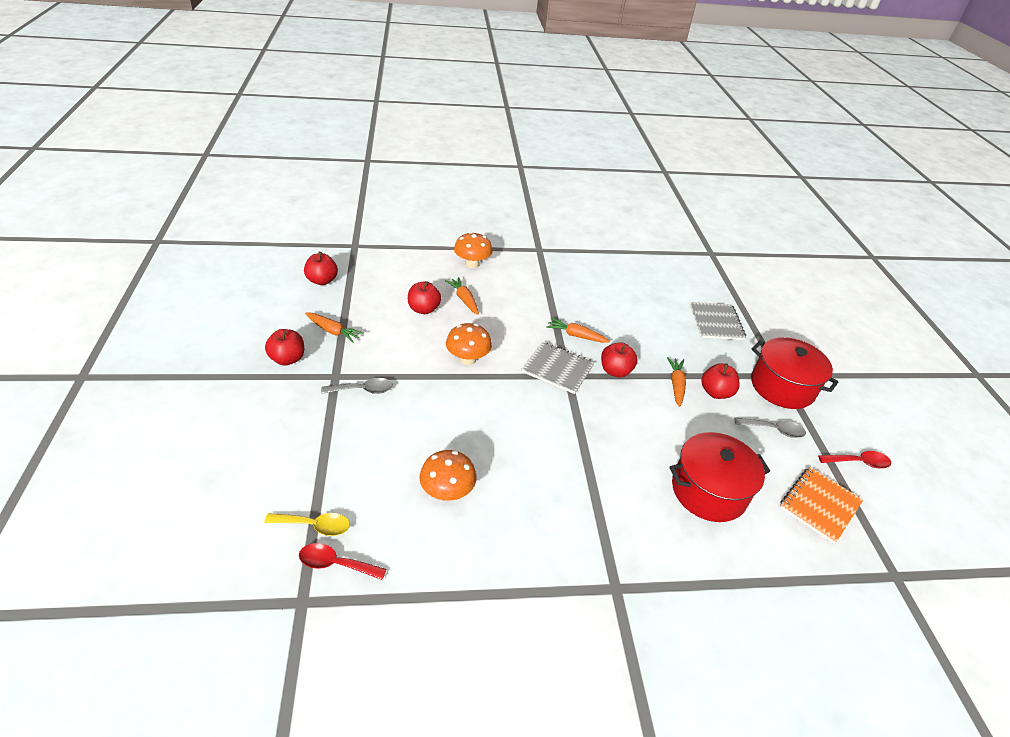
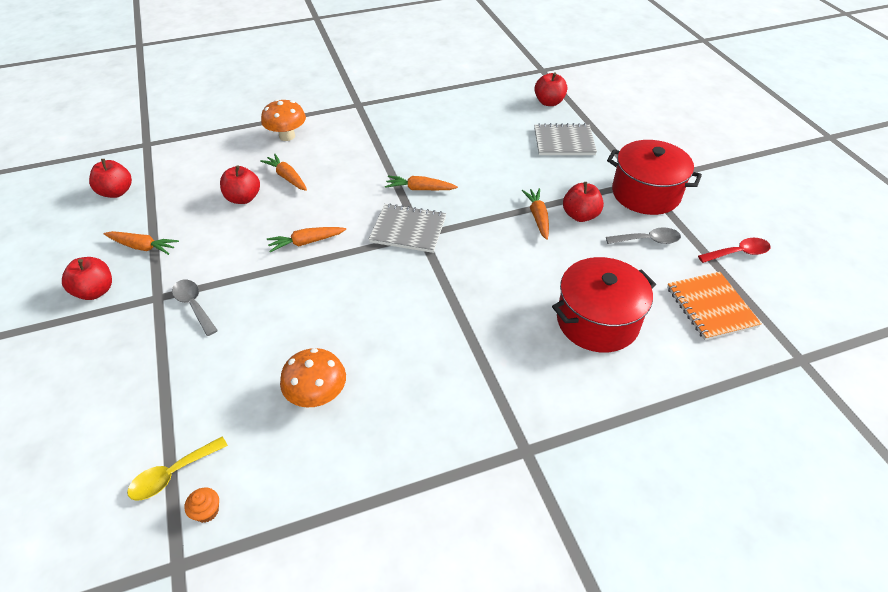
camera: 10 degrees left, 5 degrees up
(315, 526) = (172, 474): yellow spoon -> yellow spoon turned 150 degrees clockwise
(335, 564) = (207, 511): red spoon -> orange cupcake
(363, 390) = (194, 305): grey spoon -> grey spoon turned 105 degrees counterclockwise
(468, 359) = (306, 242): orange mushroom -> orange carrot
(615, 371) = (471, 217): red apple -> red apple (549, 102)
(716, 322) = (564, 142): grey notebook -> grey notebook turned 75 degrees counterclockwise
(819, 505) = (711, 307): orange notebook -> orange notebook turned 45 degrees counterclockwise

